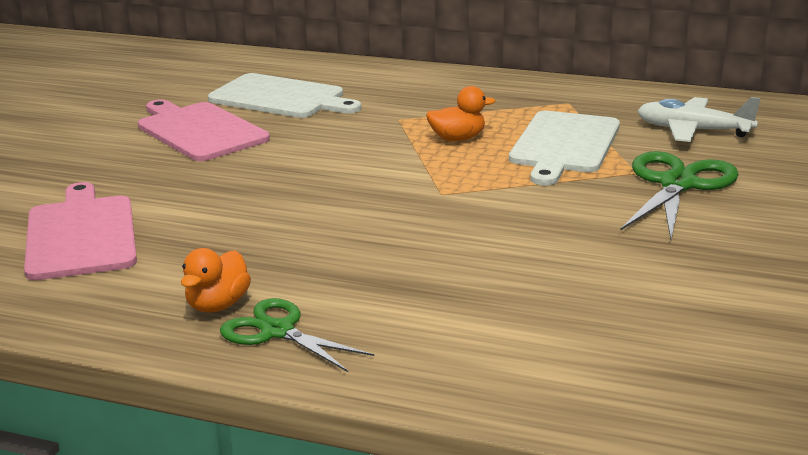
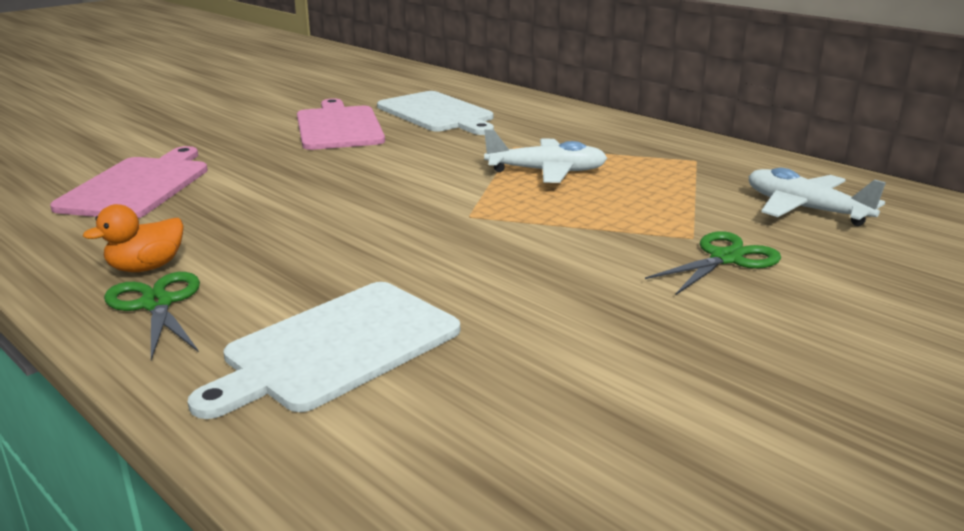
camera: 25 degrees right, 0 degrees up
(457, 139) = (546, 172): orange duck -> white plane
(564, 145) = (645, 196): white cutting board -> white cutting board (337, 347)
(677, 184) = (725, 258): green scissors -> green scissors, size x0.66

